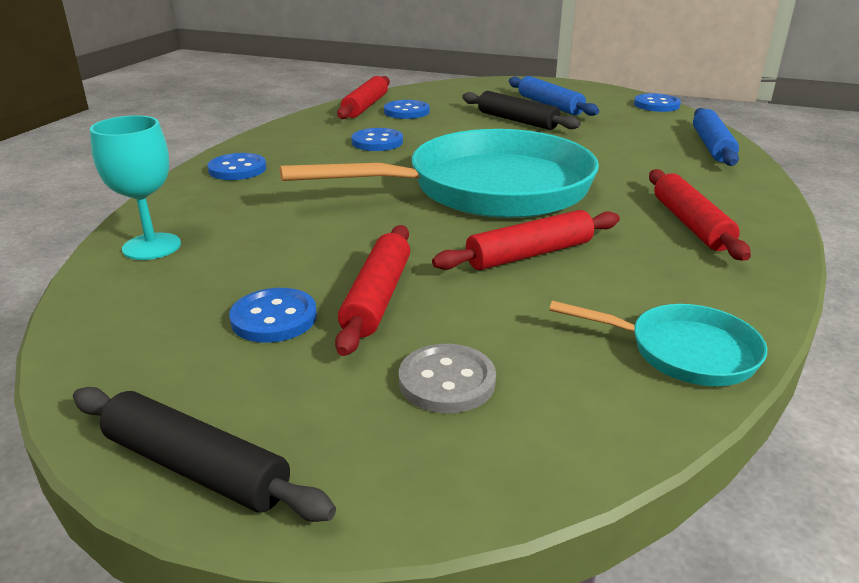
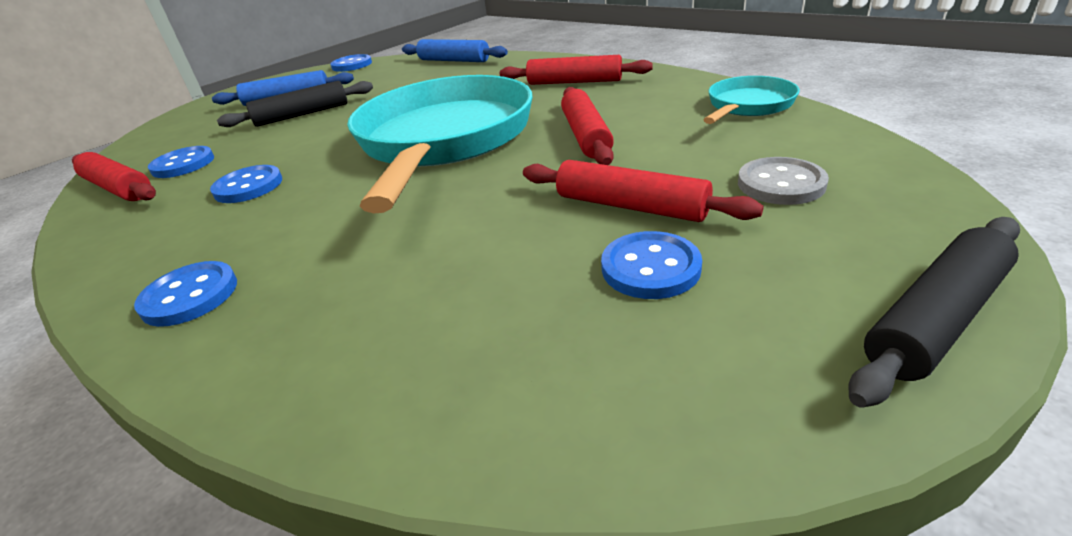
camera: 65 degrees left, 5 degrees up
(152, 246) = (389, 381): turquoise goblet -> none

